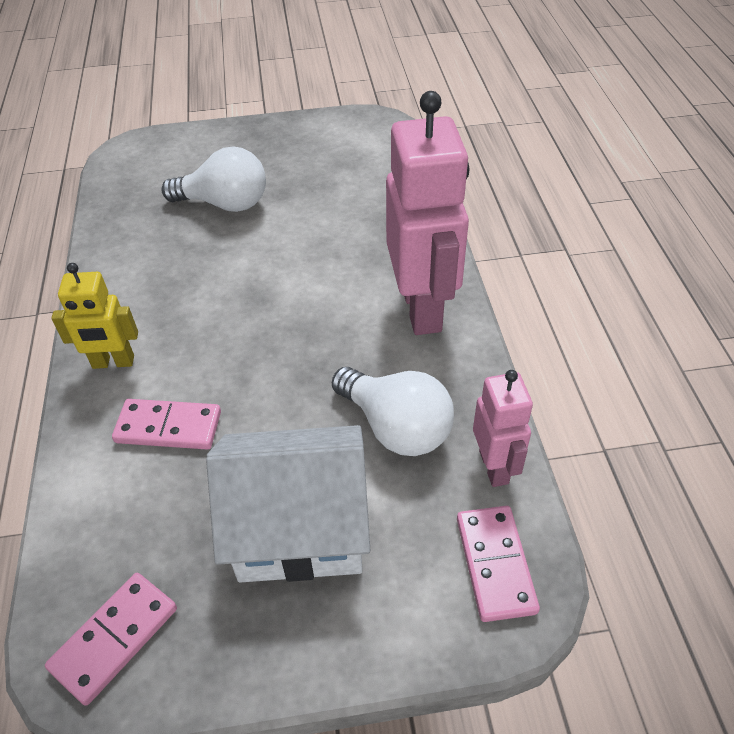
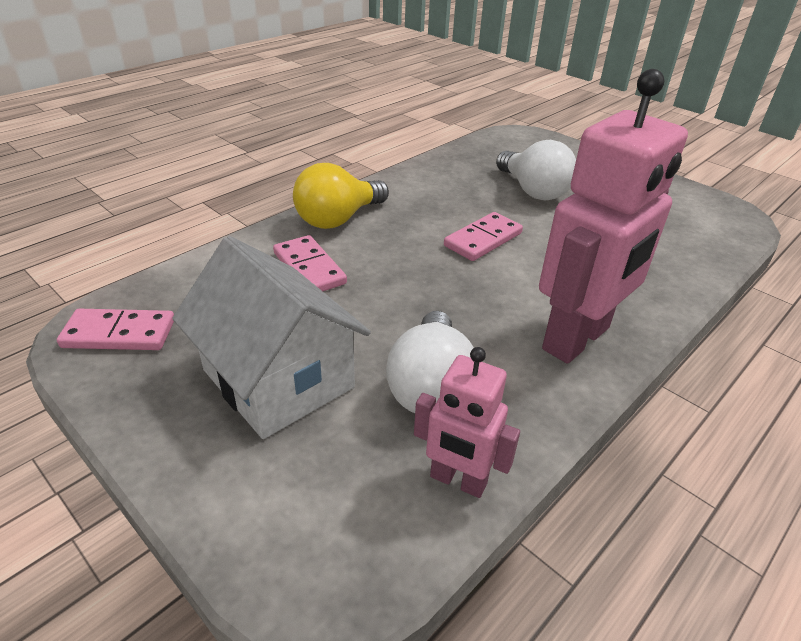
camera: 50 degrees right, 10 degrees down
(113, 362) = (338, 219): yellow robot -> yellow light bulb
(494, 466) = (458, 481): pink robot -> pink robot turned 75 degrees clockwise
(495, 564) = (345, 538): pink domino -> pink domino (483, 239)

